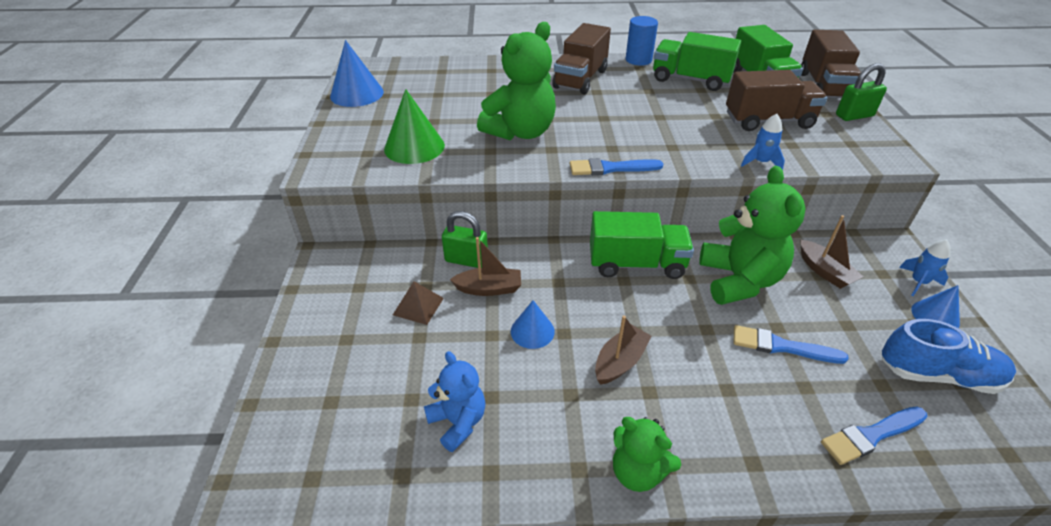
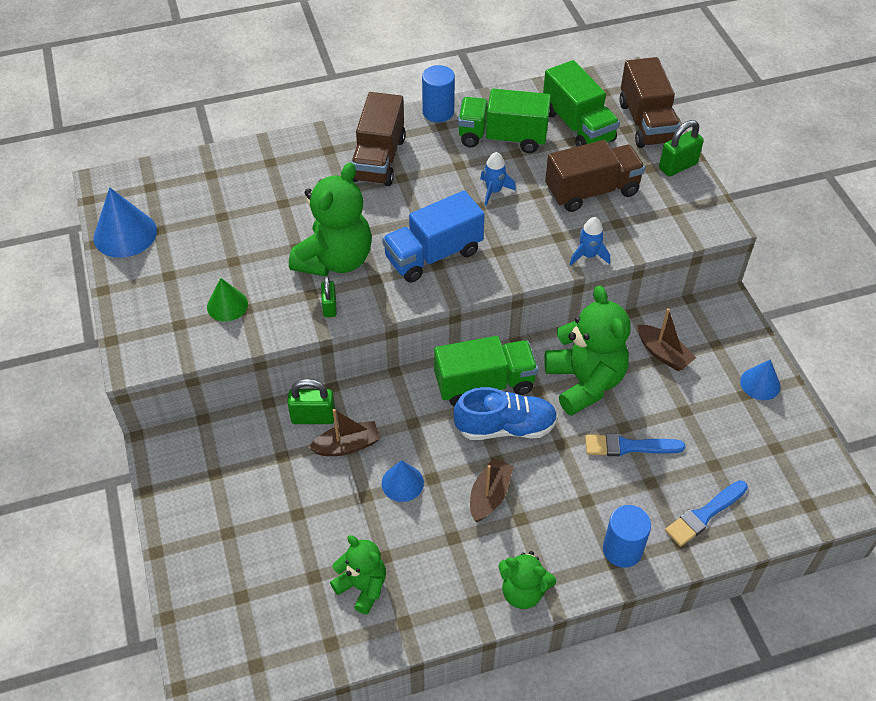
camera: 15 degrees left, 10 degrees up
(414, 147) = (227, 305): green cone -> green cone, size x0.62
(418, 306) = (284, 481): brown pyramid -> none
(458, 422) = (362, 587): blue teddy bear -> green teddy bear
(503, 161) = (329, 307): none -> green padlock
(610, 141) = (433, 255): none -> blue truck
(611, 168) = (442, 294): blue brush -> none
(765, 452) = (622, 550): none -> blue cylinder
(918, 282) = (747, 348): blue rocket -> blue rocket (494, 191)
(937, 375) = (759, 445): blue shoe -> blue shoe (505, 427)

